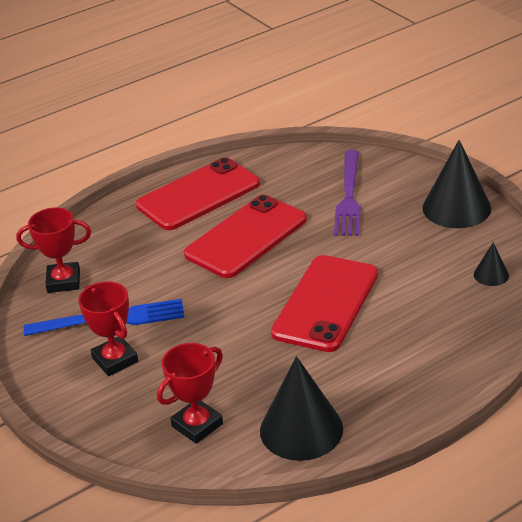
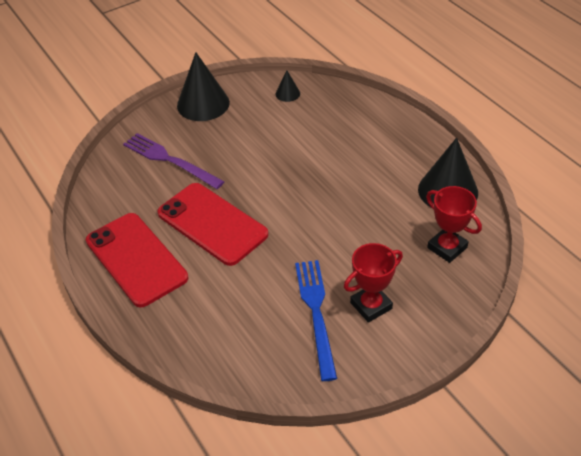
camera: 90 degrees left, 10 degrees up
(63, 281) = (254, 357): red trophy -> none
(326, 303) = (310, 176): red phone -> none
(348, 196) = (170, 160): purple fork -> purple fork turned 150 degrees counterclockwise

